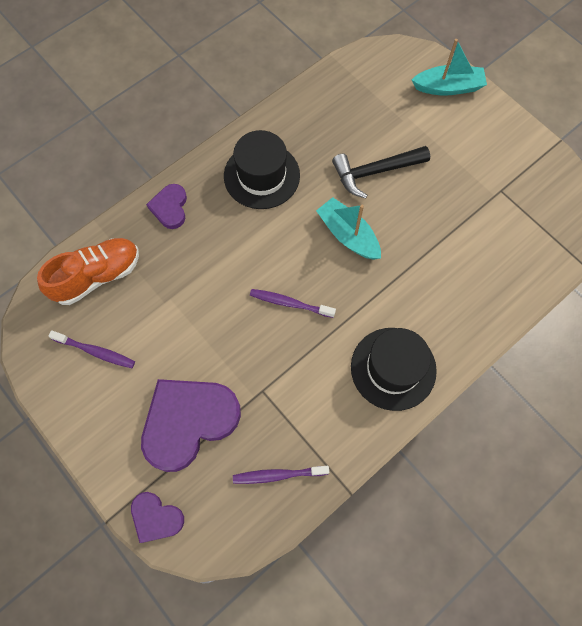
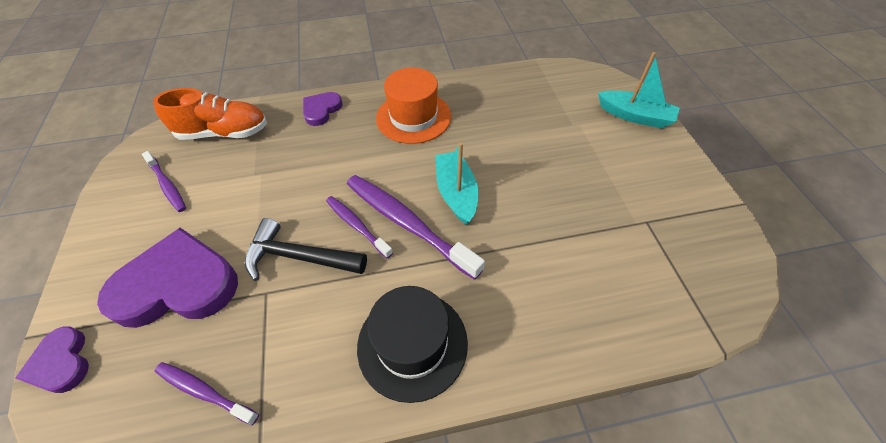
camera: 30 degrees right, 15 degrees down
(261, 176) = (413, 117): black hat -> orange hat
(328, 281) = (407, 223): none -> purple toothbrush
(375, 172) = (519, 153): black hammer -> black hammer (299, 257)

